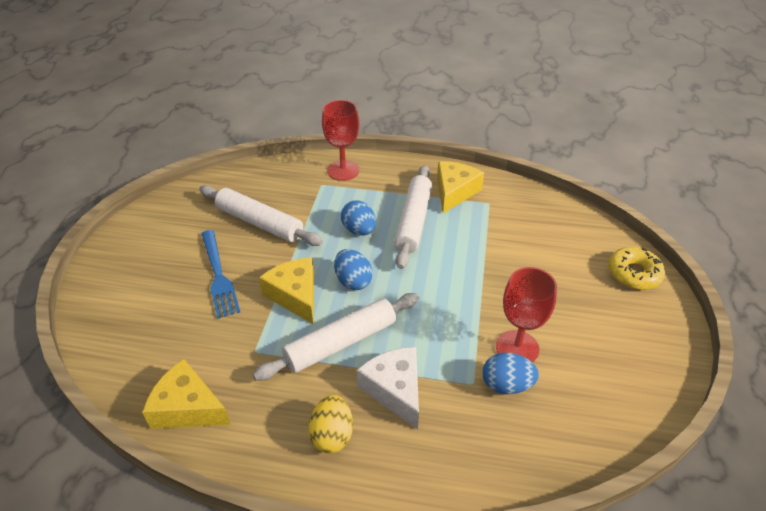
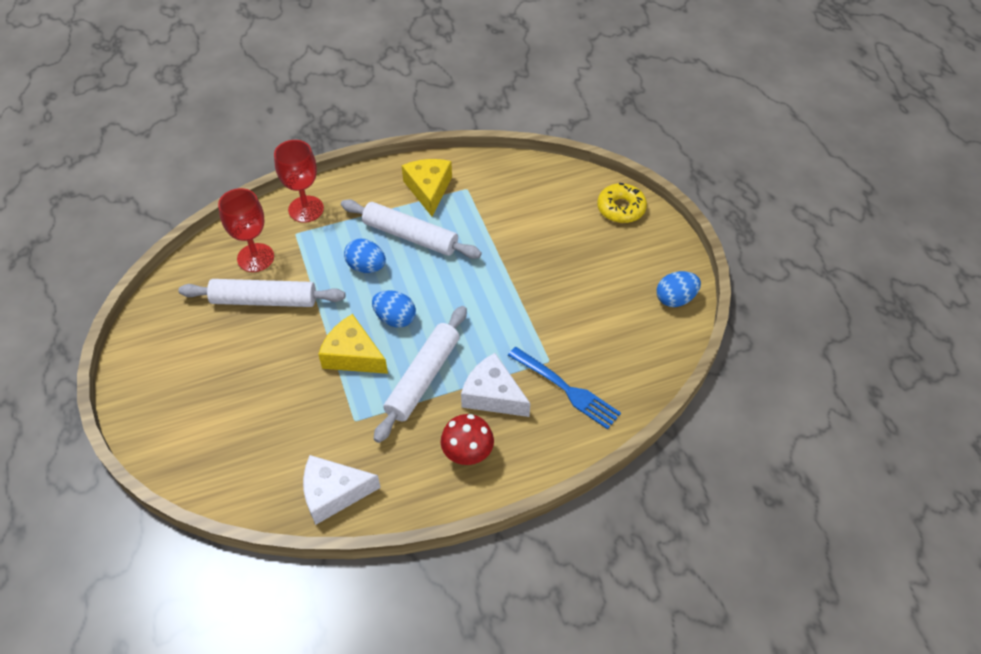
camera: 30 degrees left, 10 degrees up
(187, 407) = (333, 493): yellow cheese -> white cheese
(218, 275) = (266, 369): blue fork -> blue fork (566, 389)
(332, 435) = (467, 454): yellow egg -> red mushroom
(413, 221) = (410, 236): white rolling pin -> white rolling pin turned 45 degrees counterclockwise
(506, 385) = (574, 350): blue egg -> blue egg (675, 299)
(517, 348) = (565, 315): red goblet -> red goblet (255, 258)

